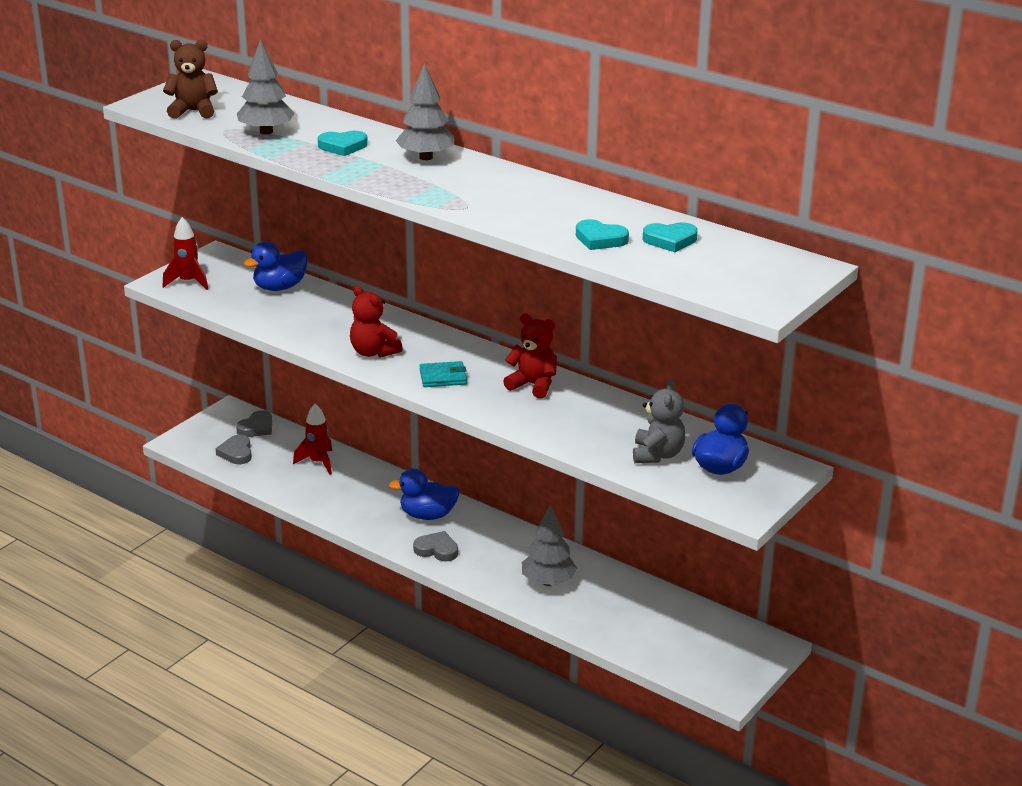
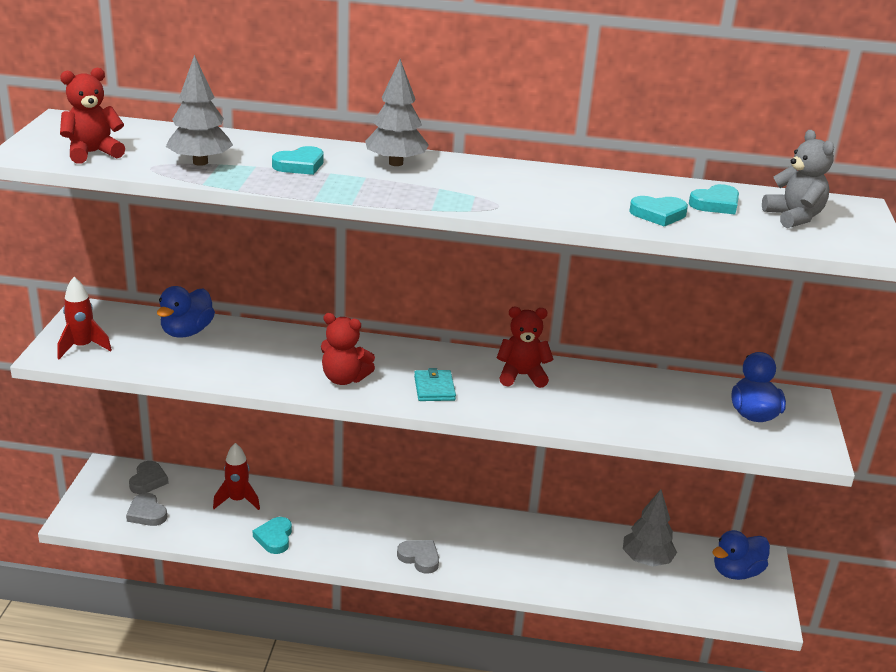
camera: 30 degrees left, 0 degrees up
(193, 111) = (93, 153): brown teddy bear -> red teddy bear
(325, 500) = (274, 538): none -> turquoise heart
(428, 515) = (383, 525): blue duck -> blue duck (736, 572)
(437, 550) = (419, 558): grey heart -> grey heart turned 45 degrees clockwise
(443, 377) = (434, 388): turquoise wallet -> turquoise wallet turned 60 degrees counterclockwise
(548, 582) = (541, 558): grey tree -> grey tree (646, 560)
(657, 455) = (693, 416): grey teddy bear -> grey teddy bear (794, 217)

